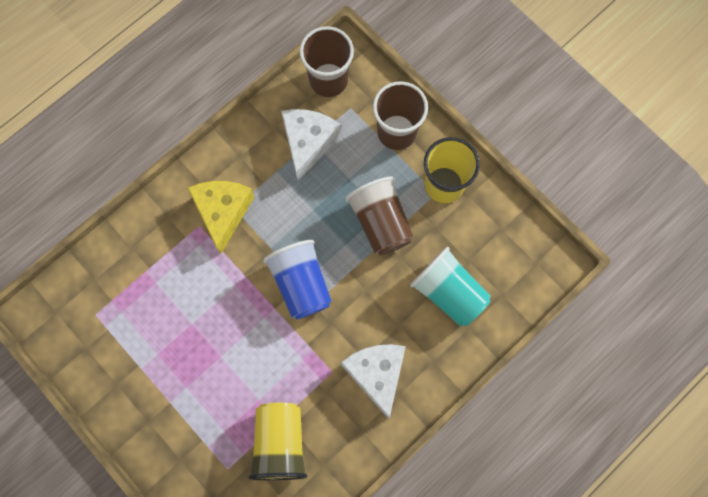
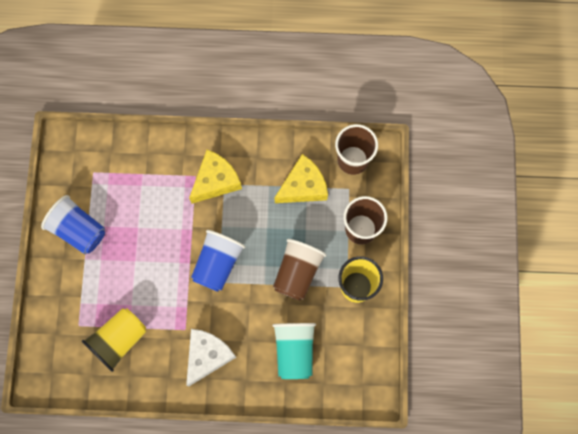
camera: 45 degrees right, 0 degrees up
(136, 381) = (78, 230): none -> blue cup
(308, 143) = (303, 186): white cheese -> yellow cheese

